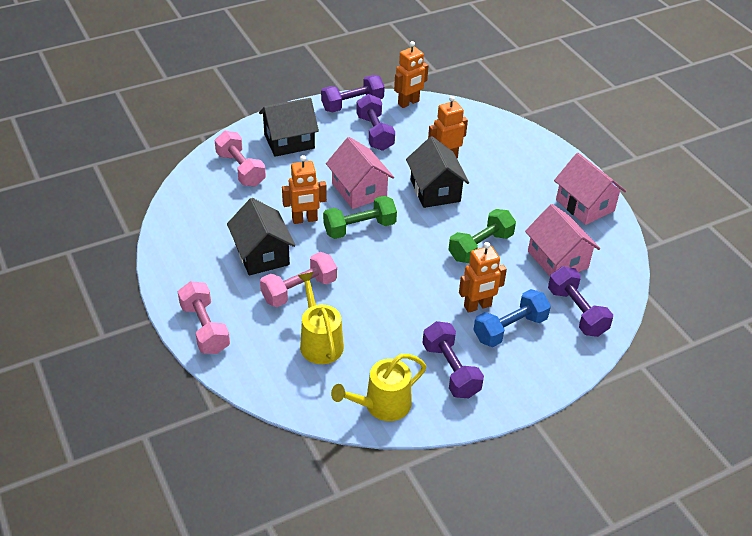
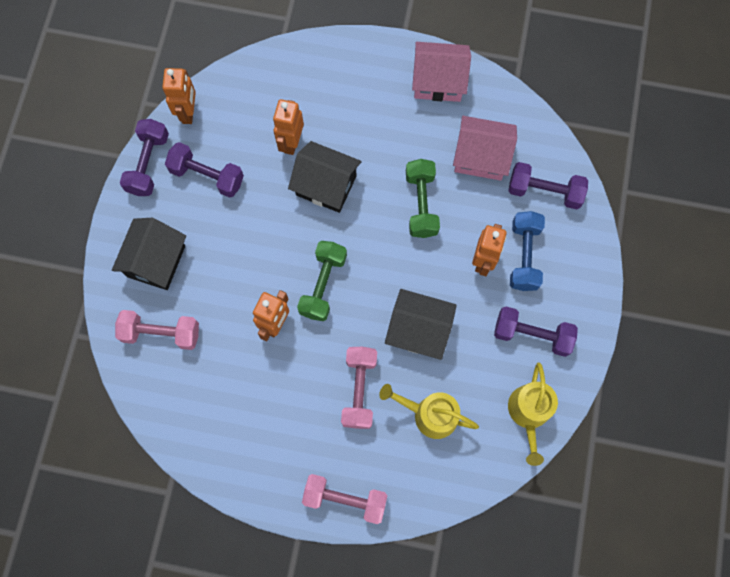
camera: 50 degrees left, 30 degrees up
(262, 254) = (292, 391): black house -> black house (418, 330)
(359, 190) = (274, 249): pink house -> none

